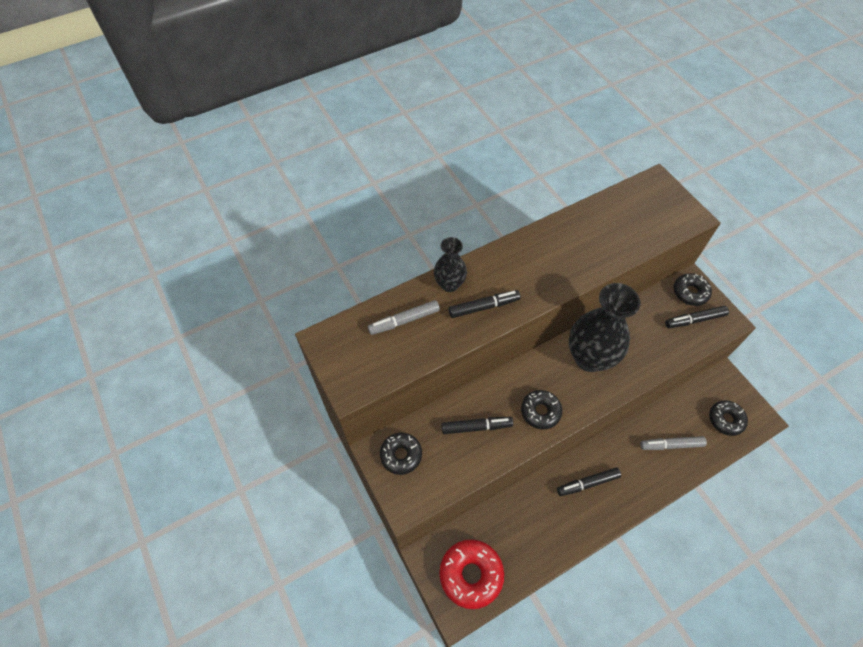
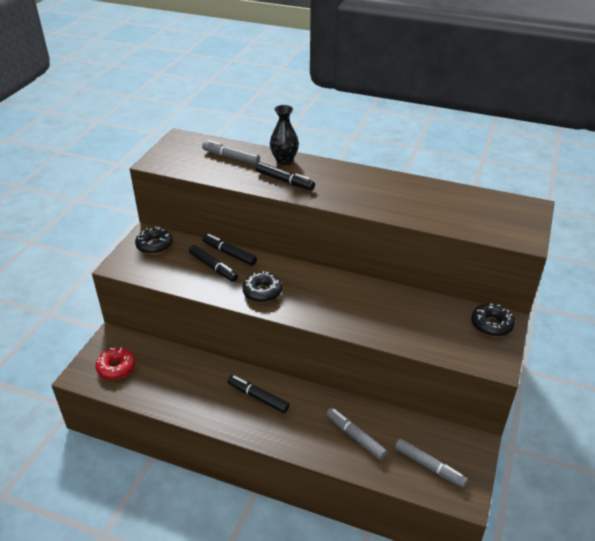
camera: 50 degrees right, 20 degrees down
(471, 574) = (116, 367): red donut -> red donut, size x0.64
(589, 358) = (343, 295): black vase -> none
(694, 320) = (466, 340): black marker -> black marker (229, 254)
(725, 420) = (429, 466): black donut -> grey marker

